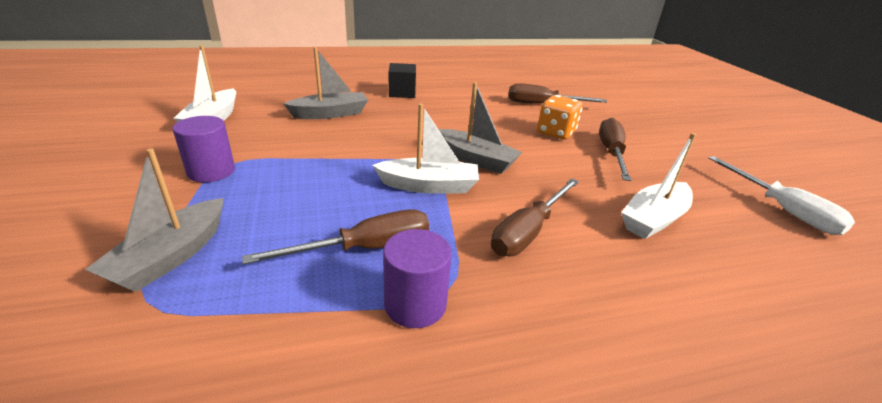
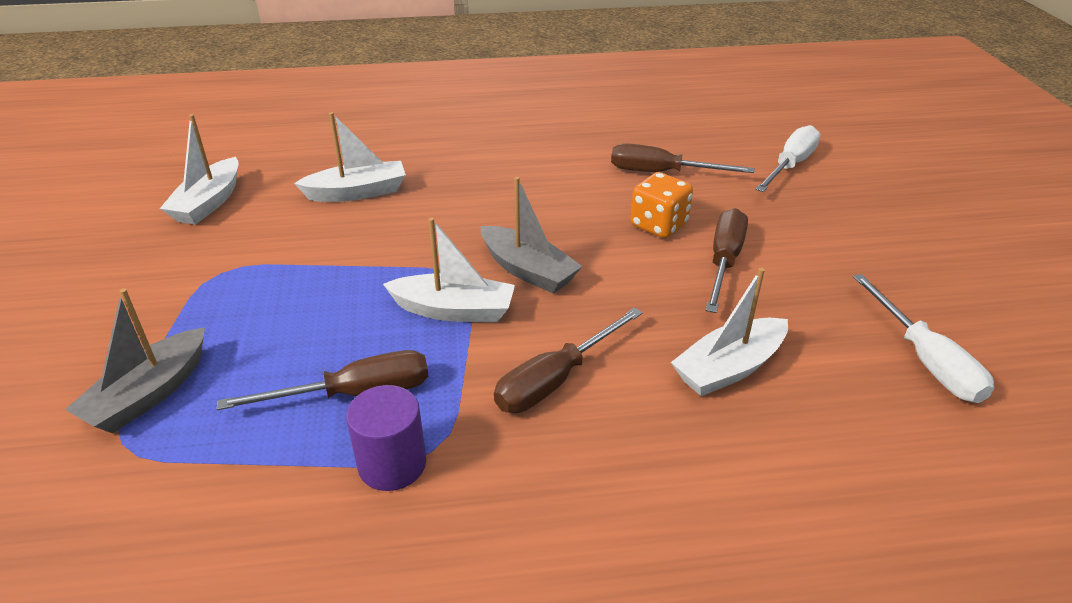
camera: 10 degrees right, 5 degrees up
(211, 171) = (199, 283): purple cylinder -> none
(330, 114) = (357, 192): grey boat -> white boat
(402, 93) = (463, 153): black cube -> none
(622, 101) = (790, 165): none -> white screwdriver

